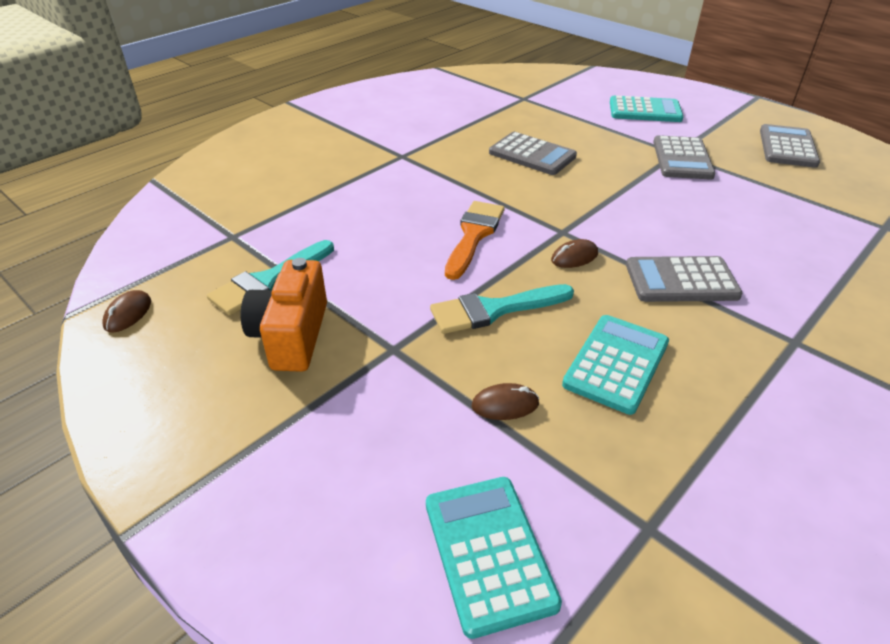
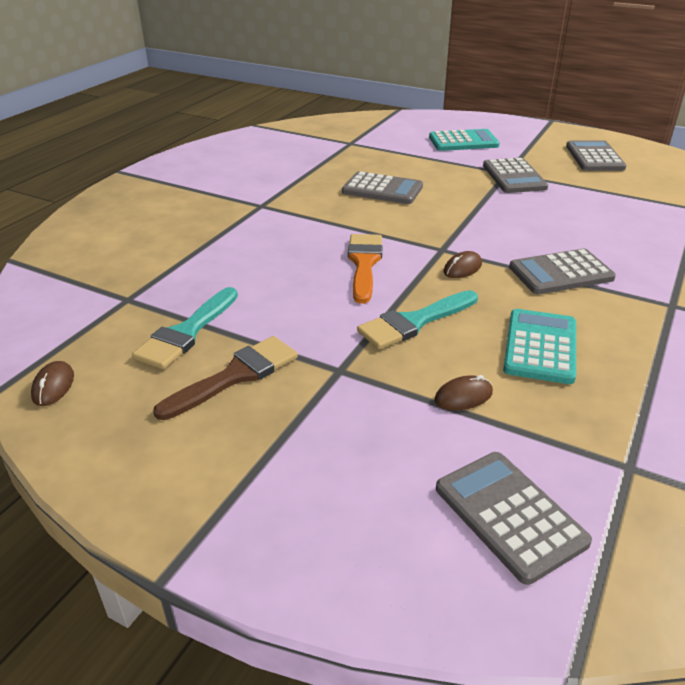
camera: 15 degrees left, 5 degrees down
(291, 335) = (235, 376): orange camera -> brown brush
(488, 552) = (509, 515): turquoise calculator -> grey calculator

